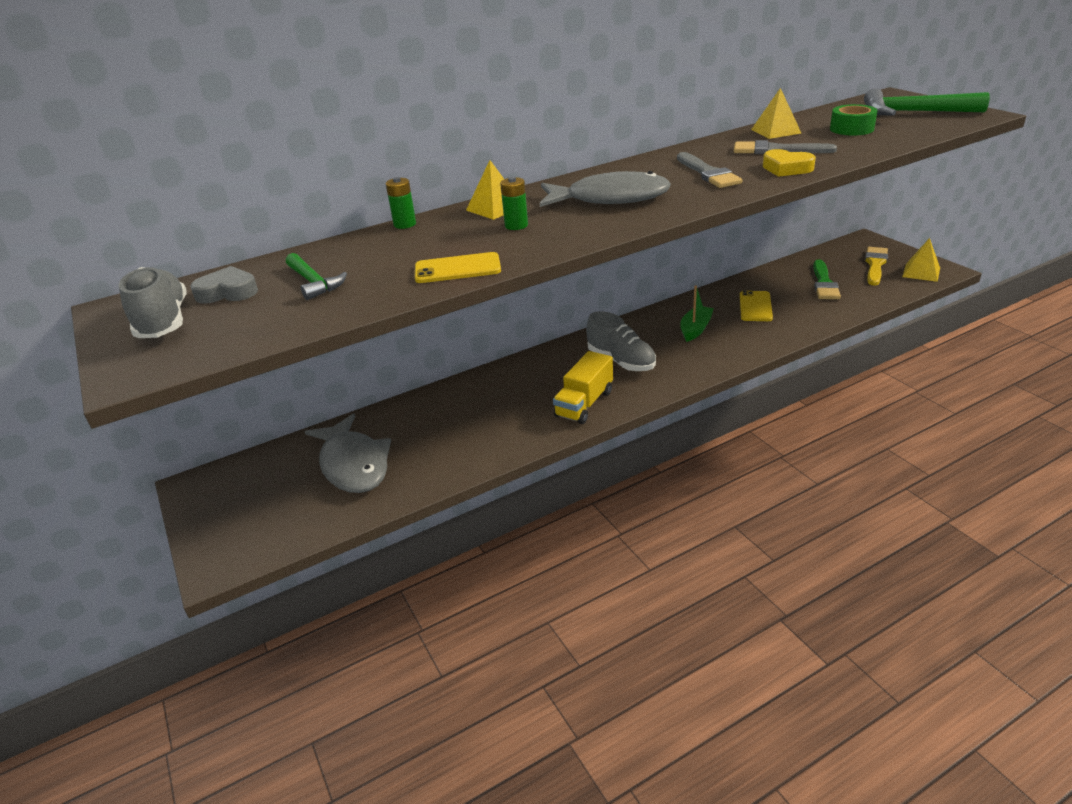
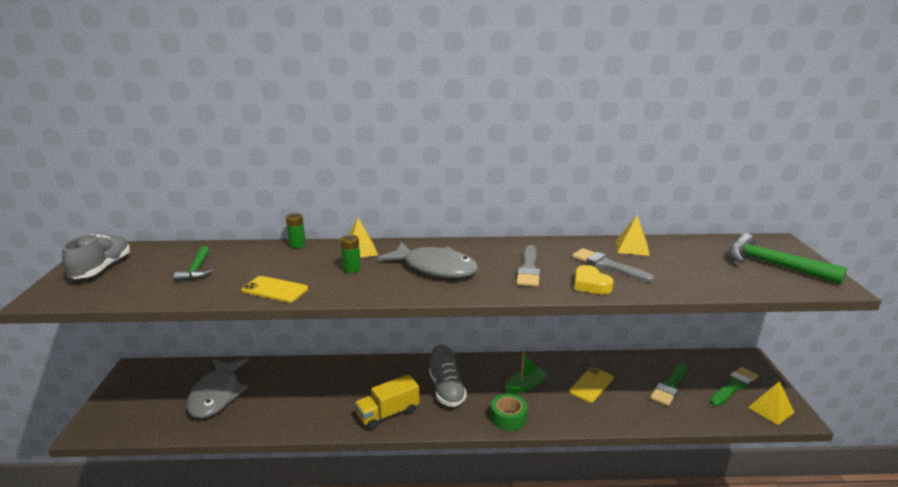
camera: 25 degrees right, 10 degrees down
(228, 292) = (153, 260): grey heart -> none
(851, 129) = (696, 264): green tape -> green tape (508, 418)
(875, 265) = (734, 386): yellow brush -> green brush

